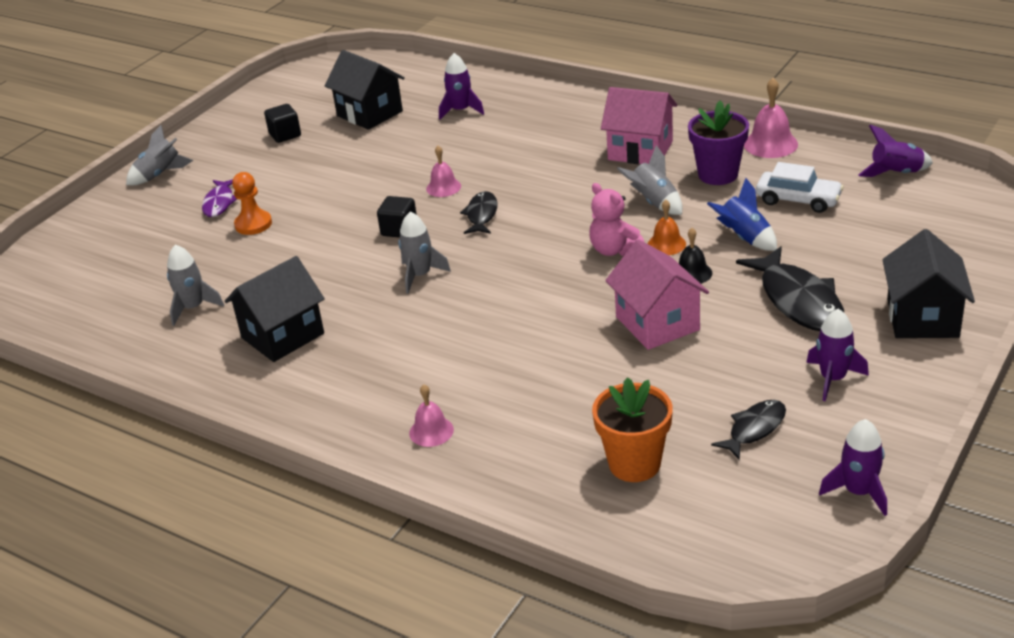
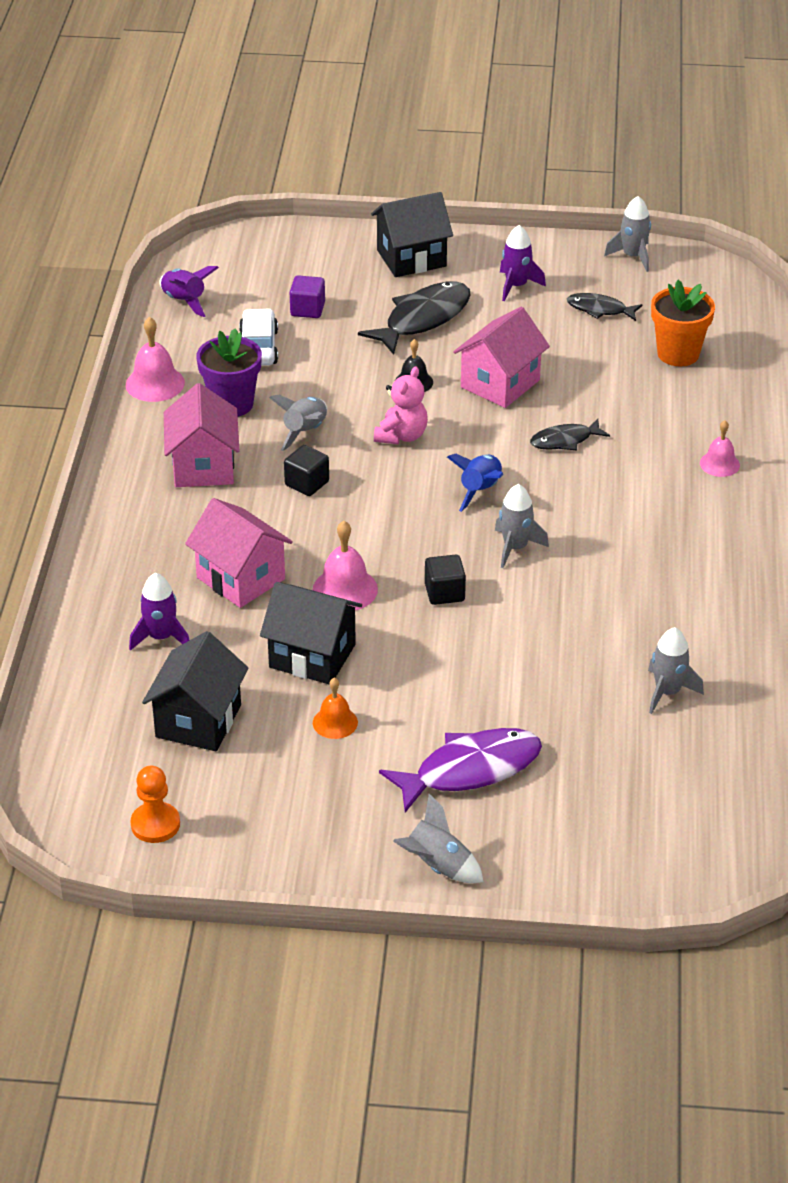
camera: 120 degrees left, 5 degrees up
(219, 203) = (470, 770): purple fish -> purple fish, size x1.77
(253, 224) = (496, 717): orange pawn -> orange pawn (155, 824)
(283, 336) = (665, 604): black house -> black house (312, 656)
(285, 135) = (285, 783): black cube -> black cube (307, 483)
(443, 187) = (345, 589): pink bell -> pink bell, size x1.53
(481, 215) = (385, 542): black fish -> black fish (565, 440)
(494, 147) = (241, 578): none -> pink house
(666, 244) = (375, 407): orange bell -> orange bell (335, 722)
(744, 238) = (341, 365): blue rocket -> blue rocket (480, 490)
(850, 236) = (307, 309): none -> purple cube
(858, 492) = (632, 256): purple rocket -> grey rocket

